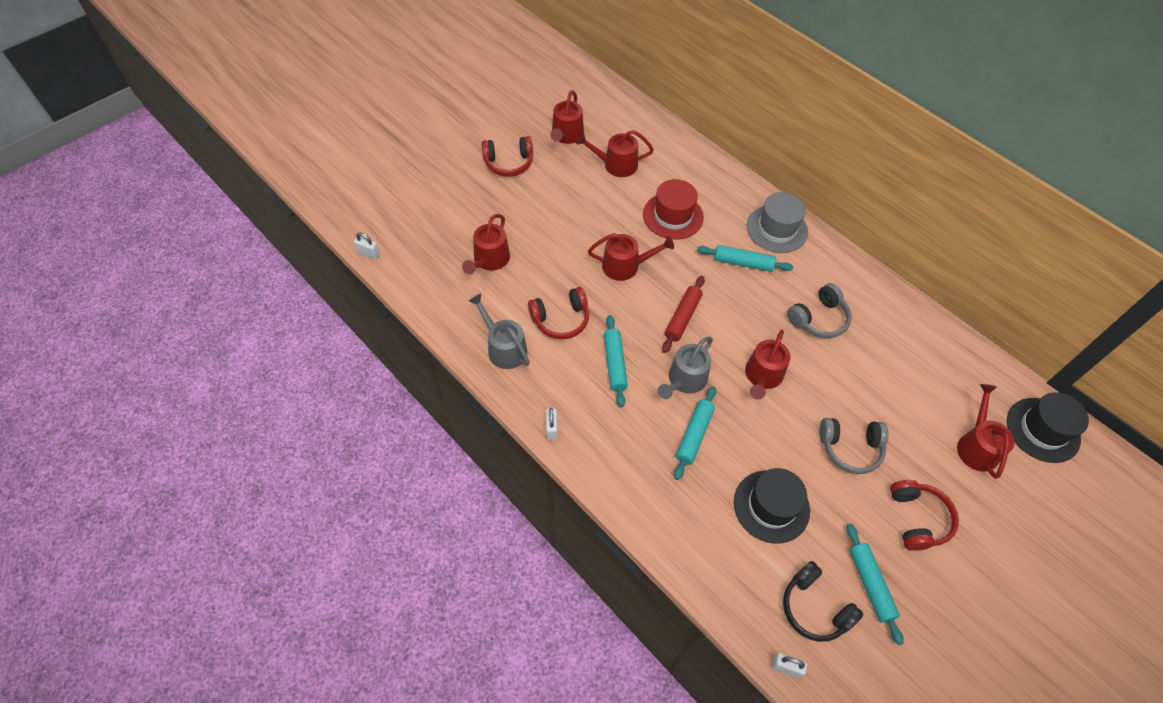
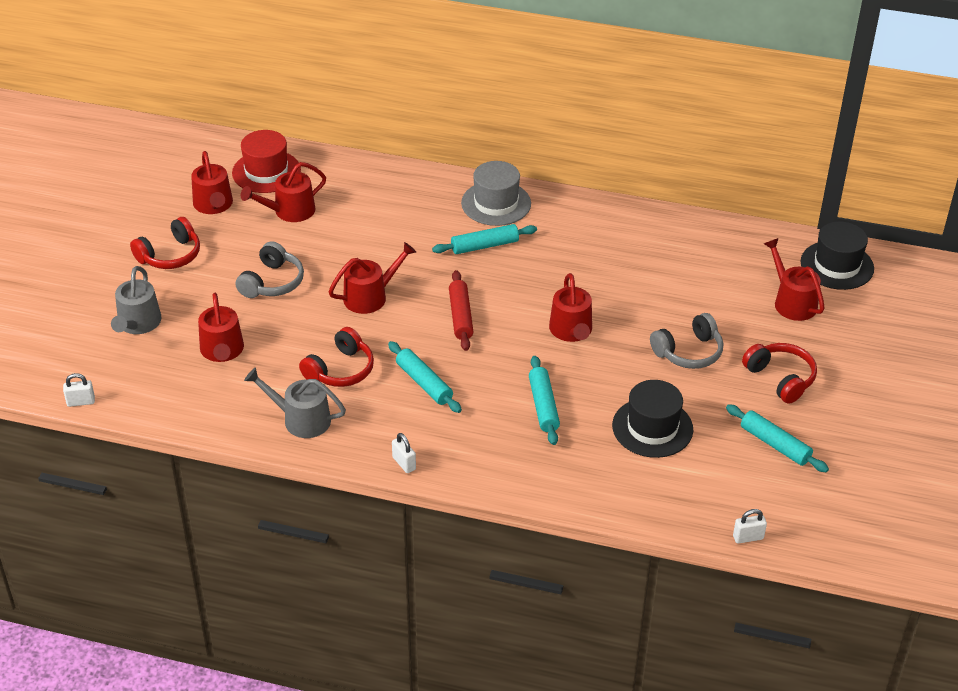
camera: 30 degrees left, 15 degrees down
(673, 216) = (384, 233): red hat -> red hat (266, 172)
(685, 380) = (501, 366): grey watering can -> grey watering can (138, 323)
(814, 608) = (741, 483): black headphones -> none
(818, 319) = (589, 262): grey headphones -> grey headphones (272, 282)

